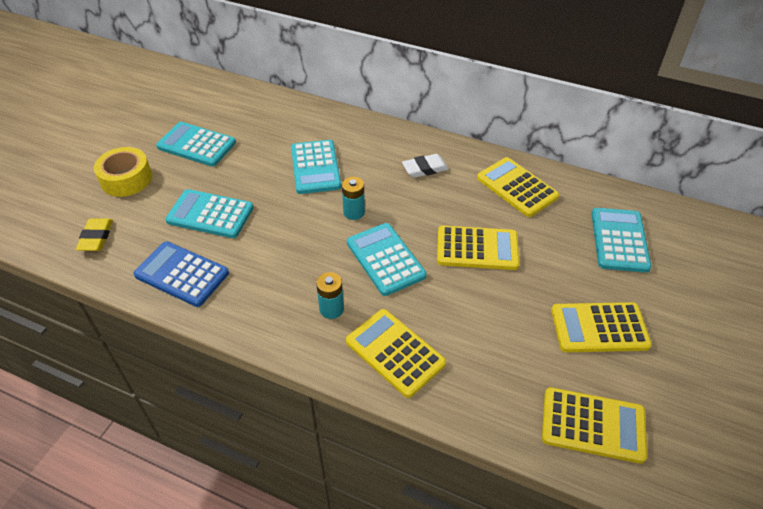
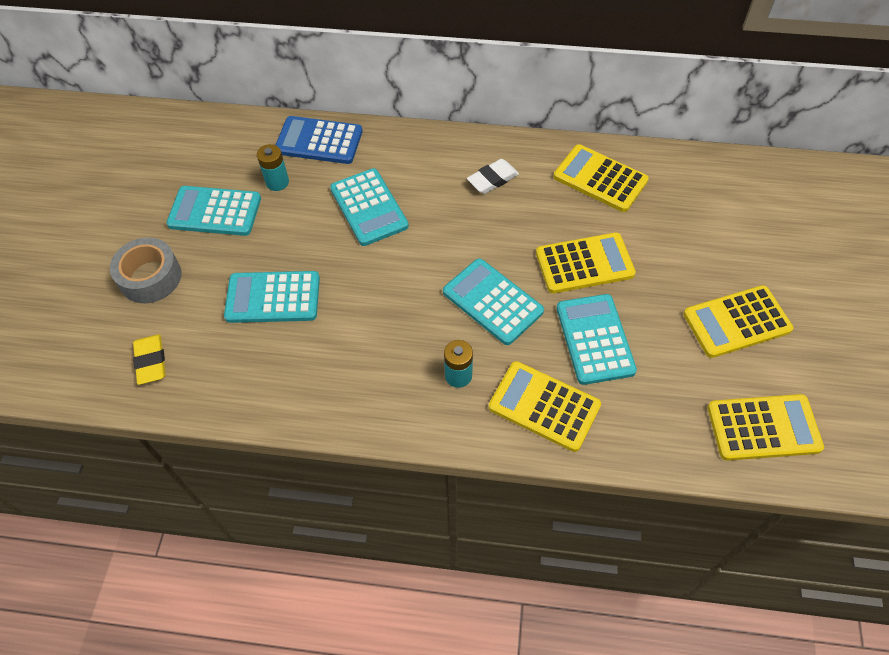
camera: 15 degrees left, 10 degrees up
(126, 179) = (150, 277): yellow tape -> grey tape
(182, 274) = (274, 380): blue calculator -> blue calculator (319, 141)
(354, 212) = (435, 253): turquoise battery -> turquoise battery (277, 182)
(619, 240) = (725, 216): turquoise calculator -> turquoise calculator (595, 339)

